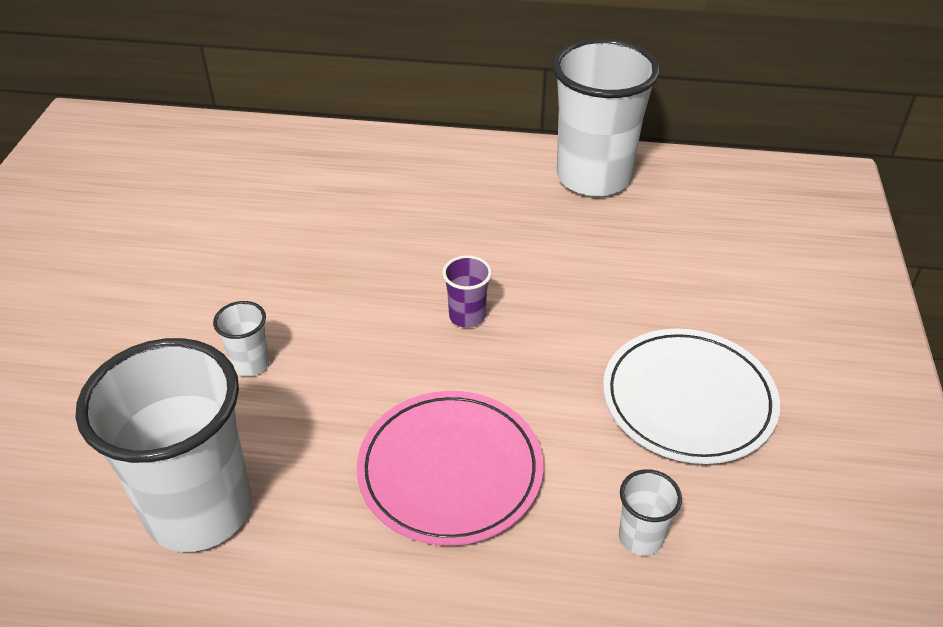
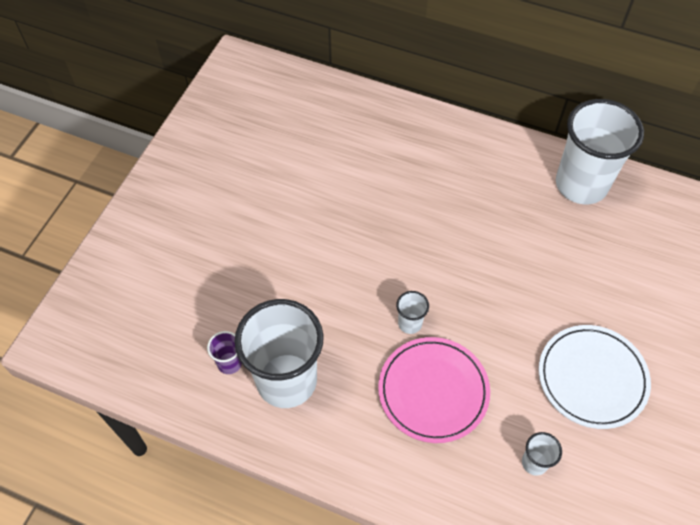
camera: 15 degrees right, 15 degrees up
(250, 363) = (327, 287): white cup -> white cup (410, 323)
(467, 316) = (467, 282): purple cup -> purple cup (229, 363)

